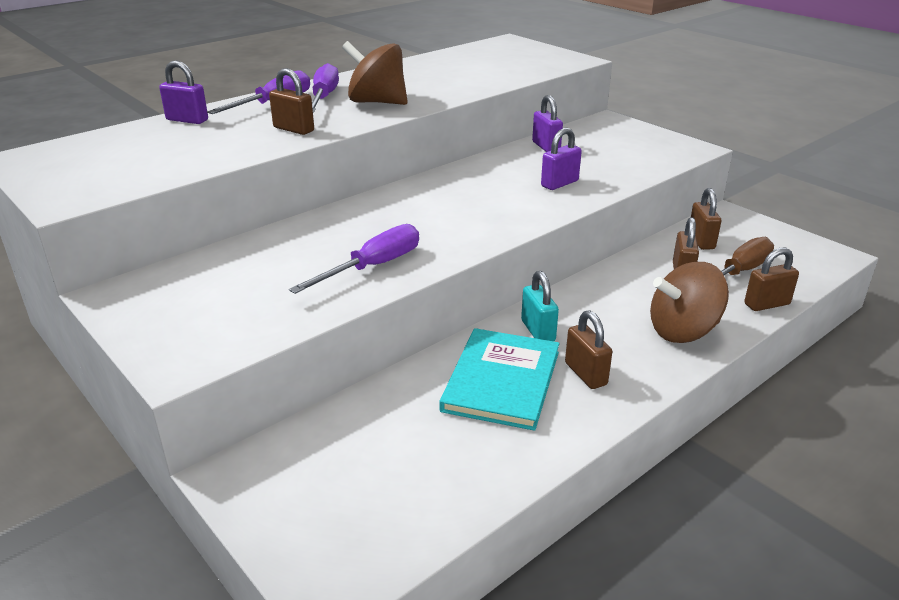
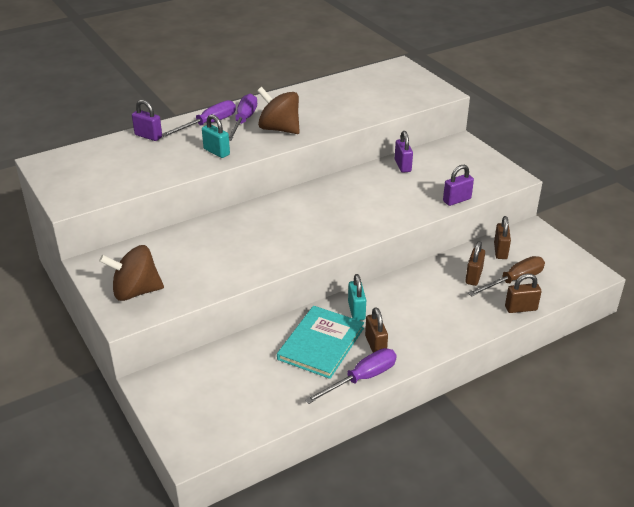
camera: 10 degrees right, 5 degrees up
(293, 129) = (216, 152): brown padlock -> turquoise padlock
(372, 267) = (251, 260): purple screwdriver -> purple screwdriver (361, 379)
(559, 183) = (398, 202): purple padlock -> purple padlock (457, 200)
(683, 331) = (452, 322): brown spinning top -> brown spinning top (136, 291)

